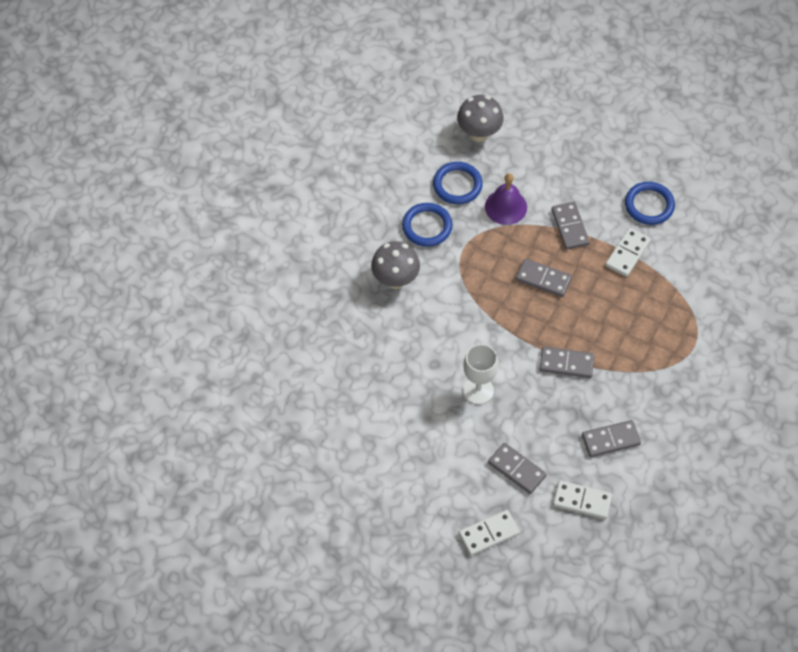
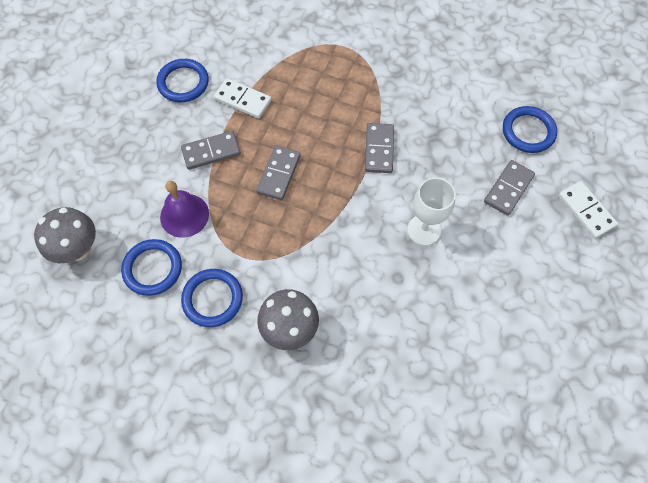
camera: 95 degrees left, 5 degrees up
(582, 501) = (528, 131): white domino -> blue ring
(610, 440) = (457, 110): grey domino -> none

